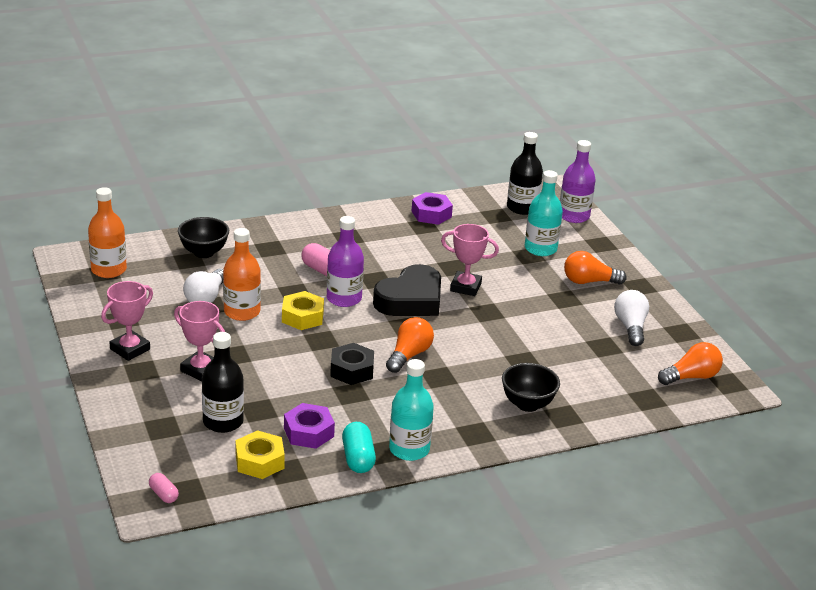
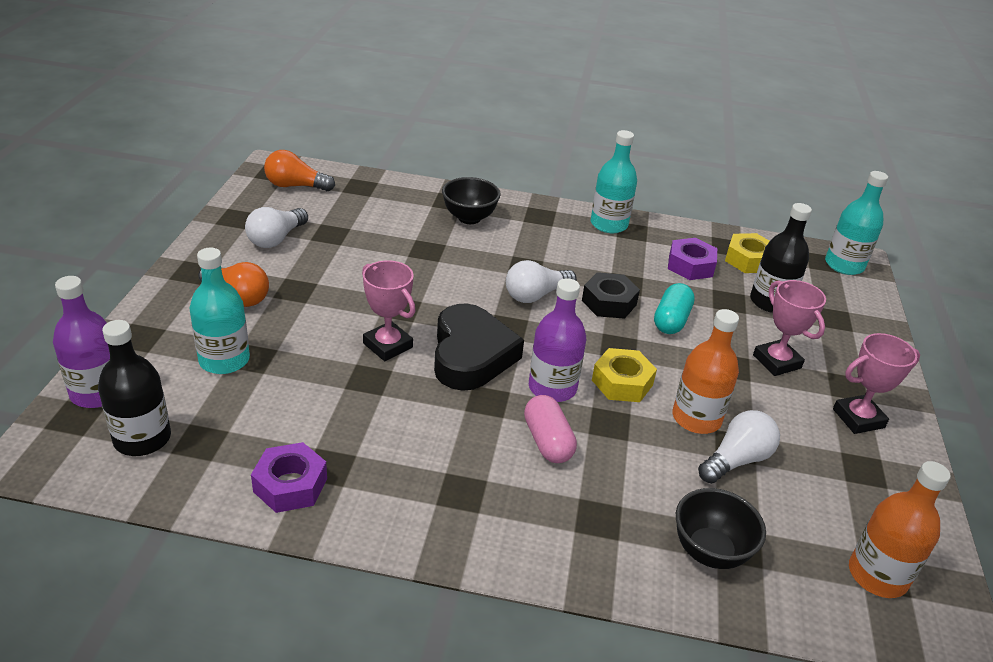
camera: 150 degrees left, 5 degrees up
(163, 494) = (844, 265): pink capsule -> turquoise bottle
(358, 458) = (658, 233): turquoise capsule -> turquoise capsule (671, 320)
(409, 355) = (536, 295): orange light bulb -> white light bulb
(411, 299) = (471, 355): black heart -> black heart turned 105 degrees clockwise

